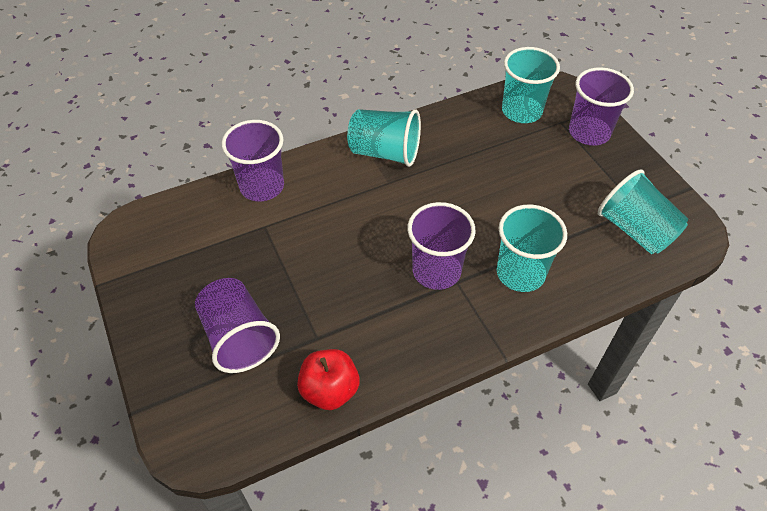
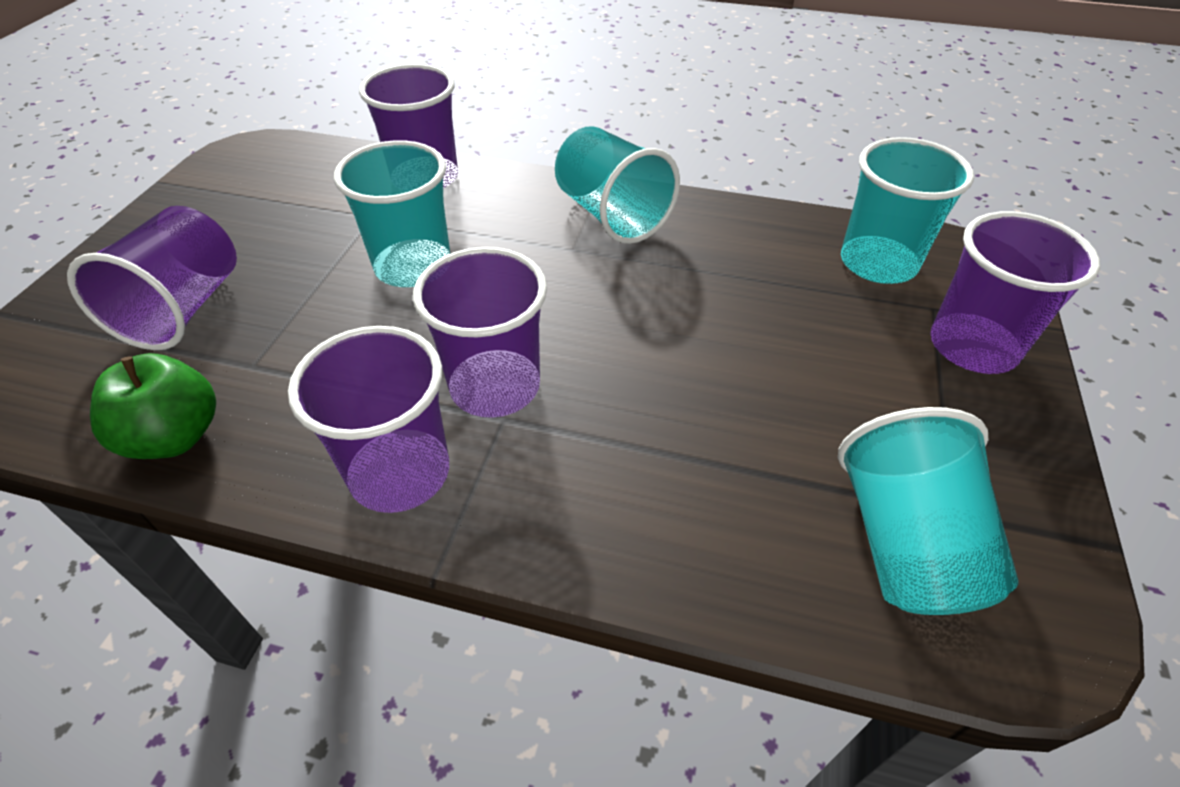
camera: 40 degrees right, 5 degrees down
(330, 390) = (175, 436): red apple -> green apple
(445, 332) = (400, 473): none -> purple cup
(520, 273) = (612, 471): turquoise cup -> turquoise cup (413, 266)

